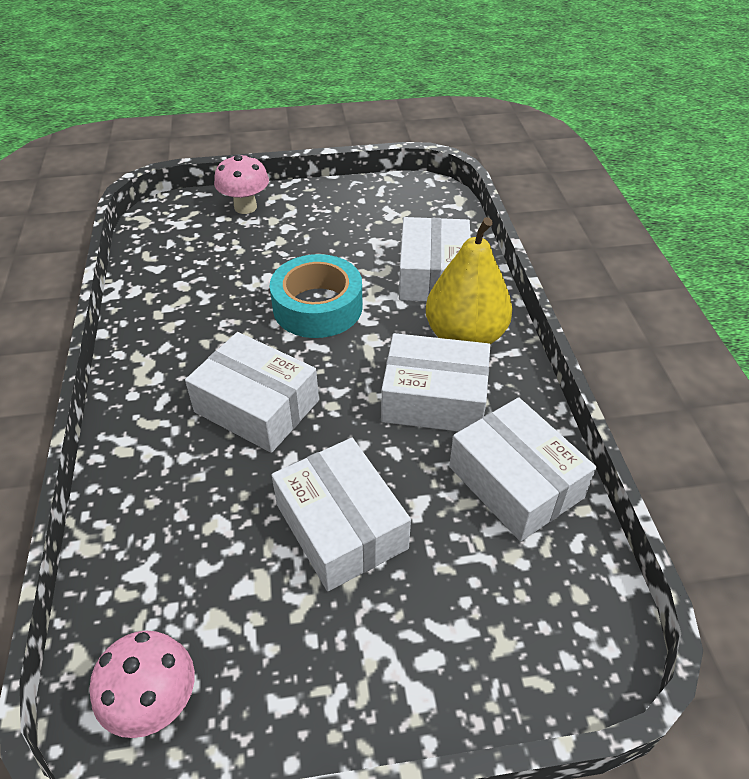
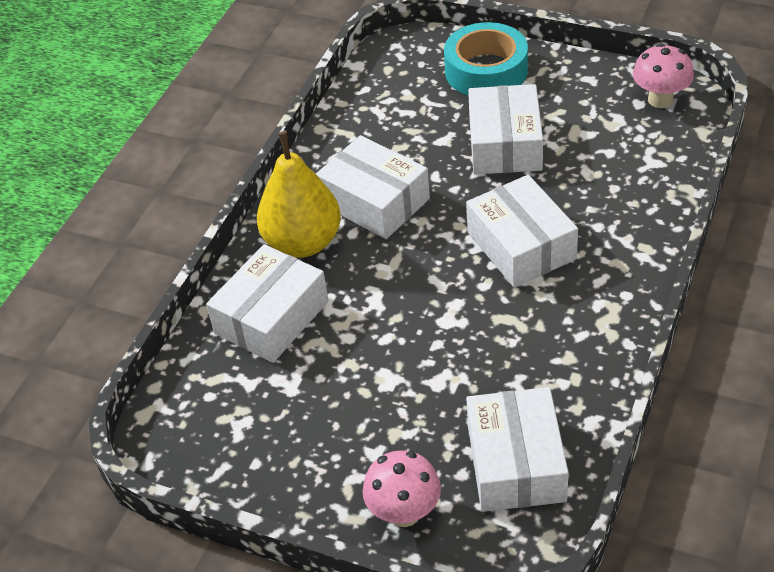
camera: 145 degrees left, 0 degrees up
(317, 307) = (410, 324): turquoise tape -> turquoise tape (486, 71)
(515, 482) = (368, 130): white box -> white box (516, 463)

